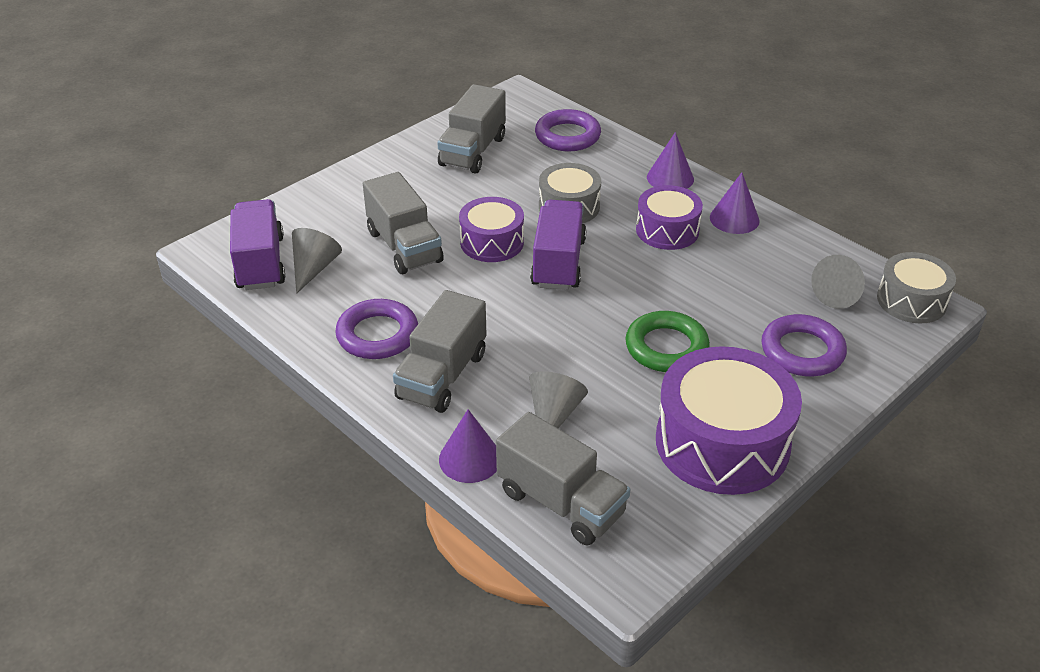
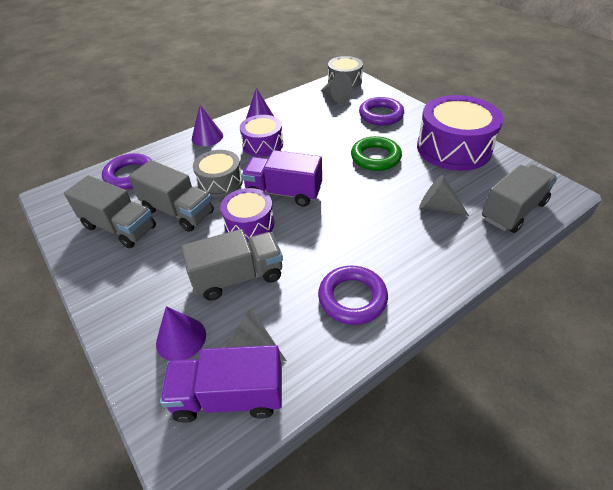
camera: 80 degrees left, 5 degrees up
(442, 376) = (402, 260): grey truck -> grey truck (178, 211)
(470, 459) = (484, 249): purple cone -> purple cone (181, 338)

